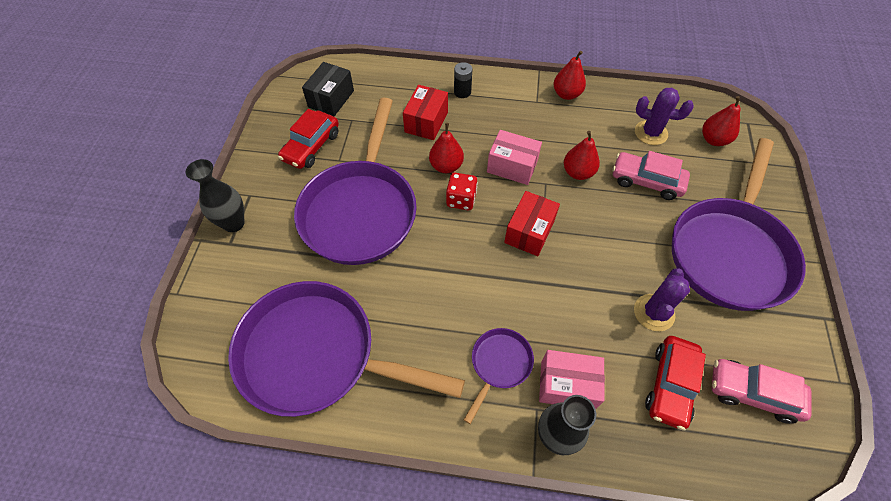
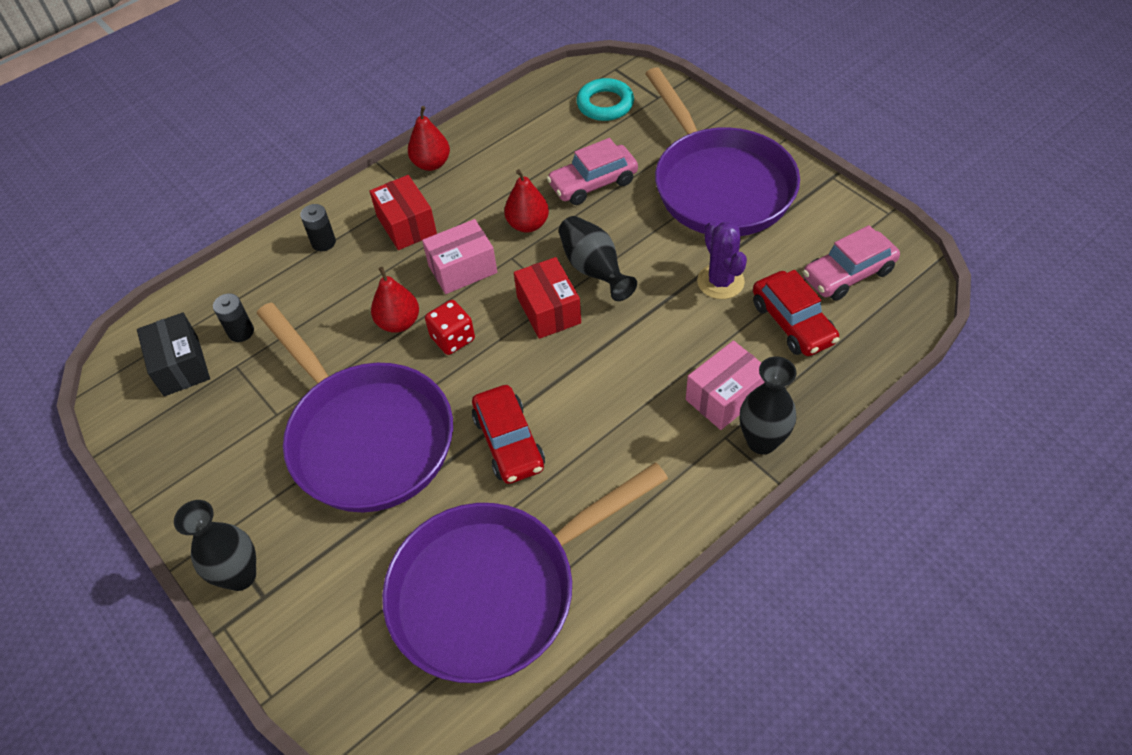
camera: 45 degrees left, 5 degrees down
(311, 146) = (225, 429): red car -> red car (509, 442)
(373, 105) = (241, 332): none -> black battery
(426, 122) = (323, 300): red box -> red box (406, 225)
(499, 365) = (657, 435): purple pan -> none
(583, 232) = (594, 269): none -> black vase
(651, 133) = (548, 139): purple cactus -> none
(713, 140) = (605, 104): red pear -> turquoise ring

